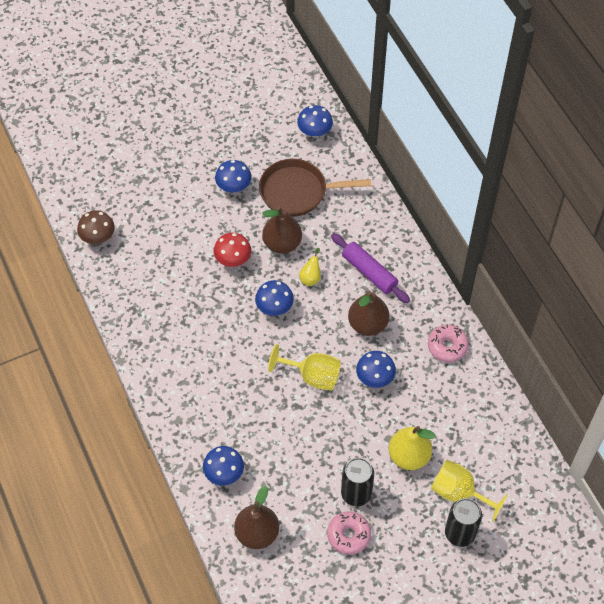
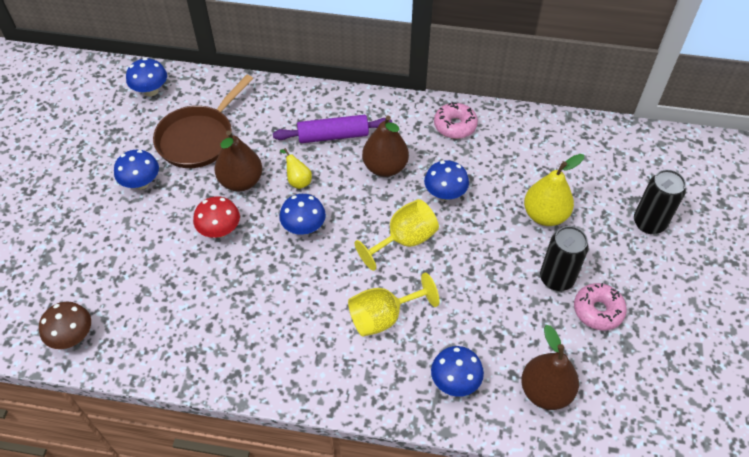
camera: 55 degrees left, 5 degrees down
(459, 493) = (607, 200): yellow goblet -> yellow goblet (383, 317)

